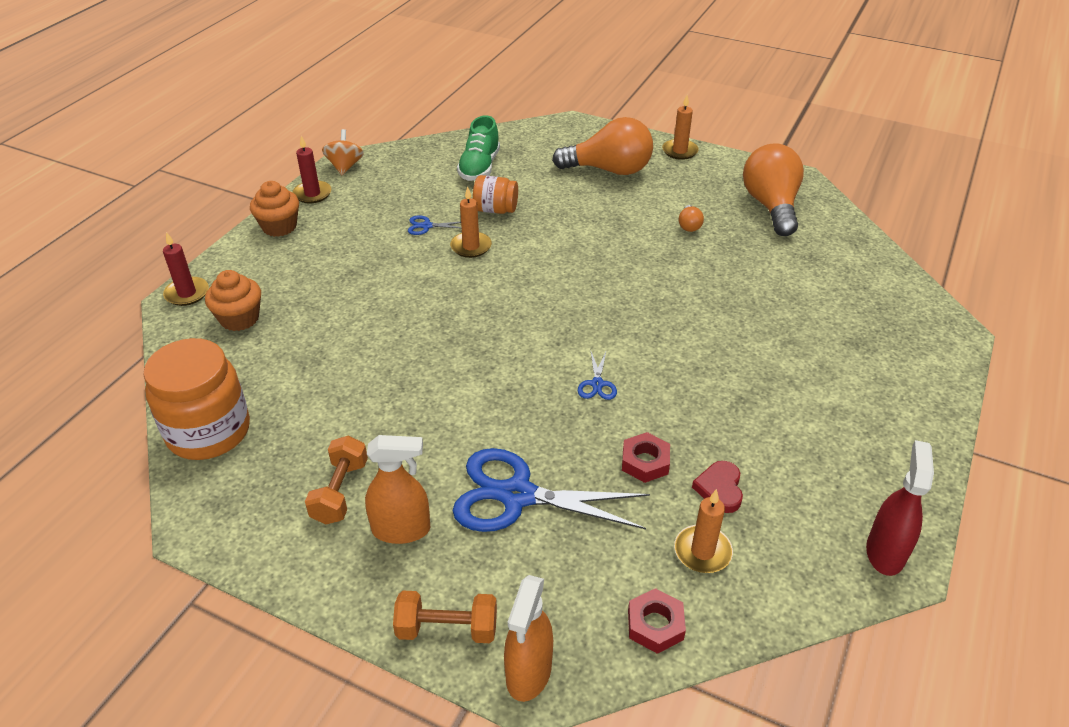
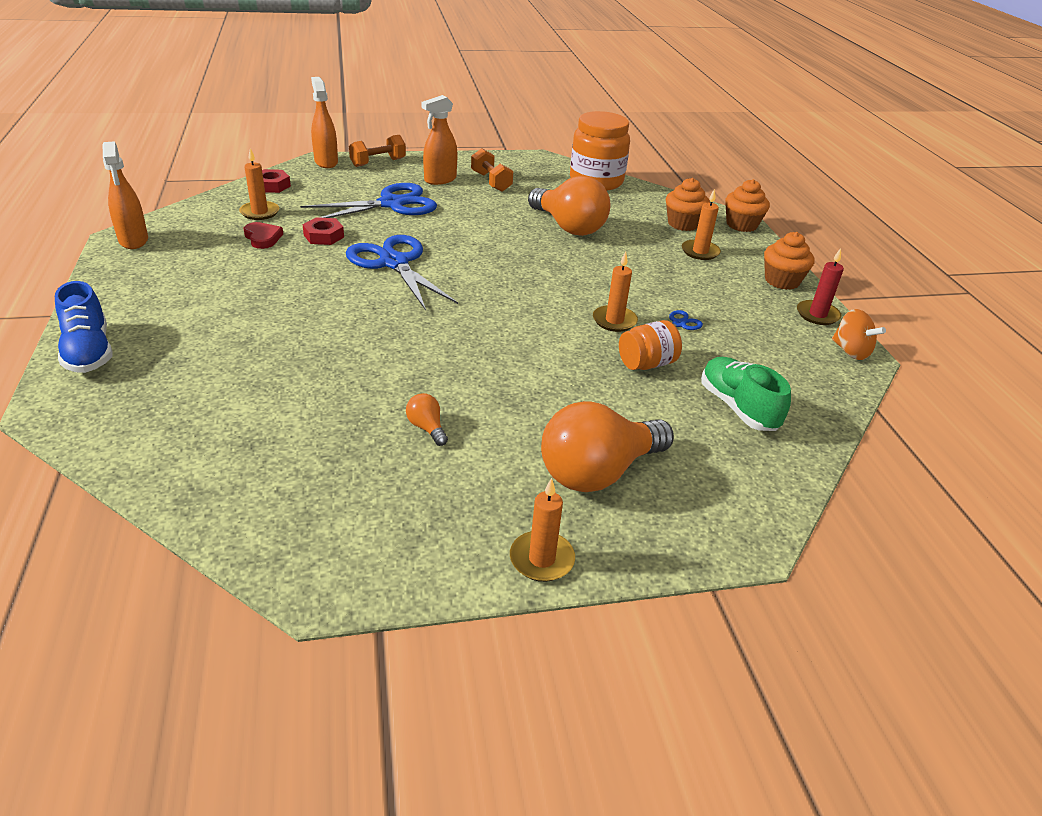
camera: 140 degrees right, 5 degrees down
(187, 293) = (741, 225): red candle -> orange cupcake
(288, 280) = (700, 252): none -> orange candle
(597, 384) = (394, 263): blue scissors -> blue scissors, size x2.36
(771, 206) = (338, 505): orange light bulb -> orange light bulb (568, 227)
(885, 552) = (133, 240): red spray bottle -> orange spray bottle
(930, 381) = (89, 351): none -> blue shoe

